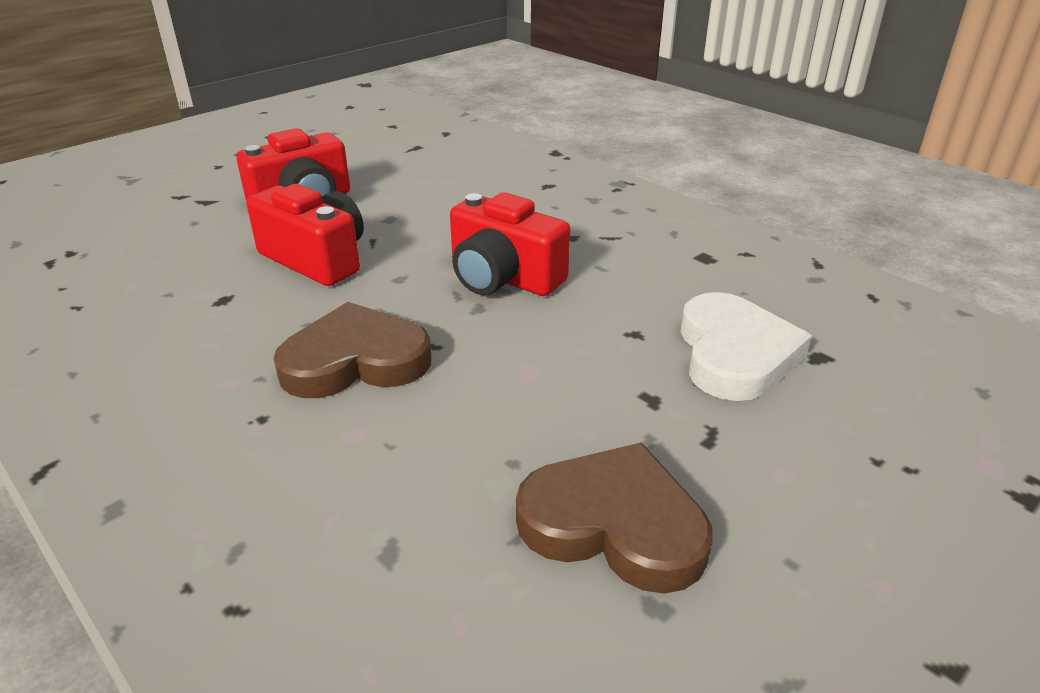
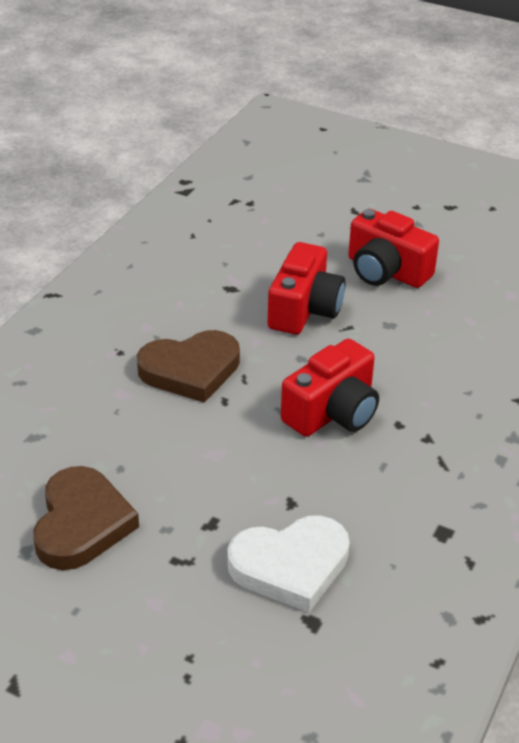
camera: 70 degrees right, 5 degrees up
(355, 361) = (190, 370): brown heart -> brown heart turned 105 degrees clockwise
(503, 278) = (332, 412): red camera -> red camera turned 150 degrees counterclockwise

